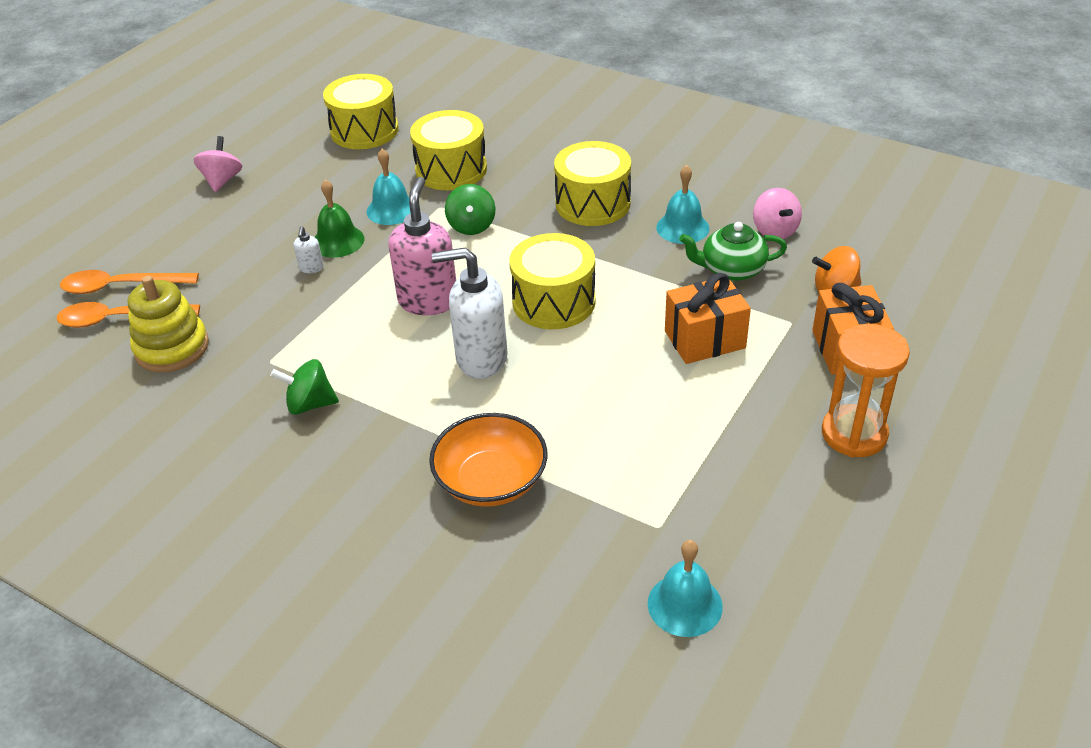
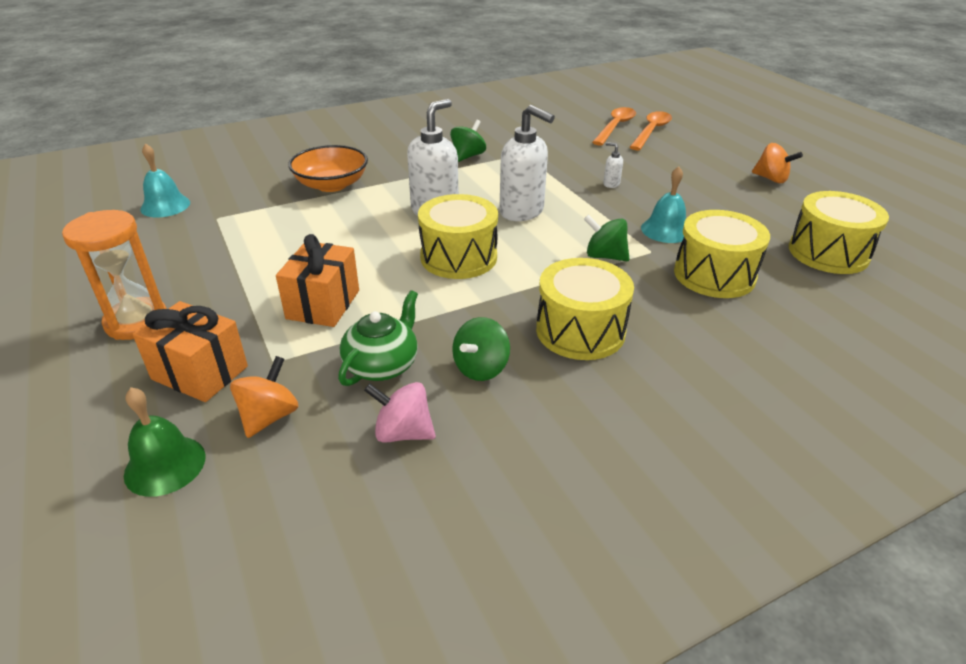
camera: 120 degrees right, 5 degrees down
(172, 348) = (569, 134): yellow stacking toy -> none
(222, 180) = (771, 179): pink spinning top -> orange spinning top
(338, 241) = (638, 200): green bell -> green bell (165, 465)
(428, 301) = (522, 212): pink soap dispenser -> white soap dispenser
(682, 227) = (481, 368): turquoise bell -> green spinning top

